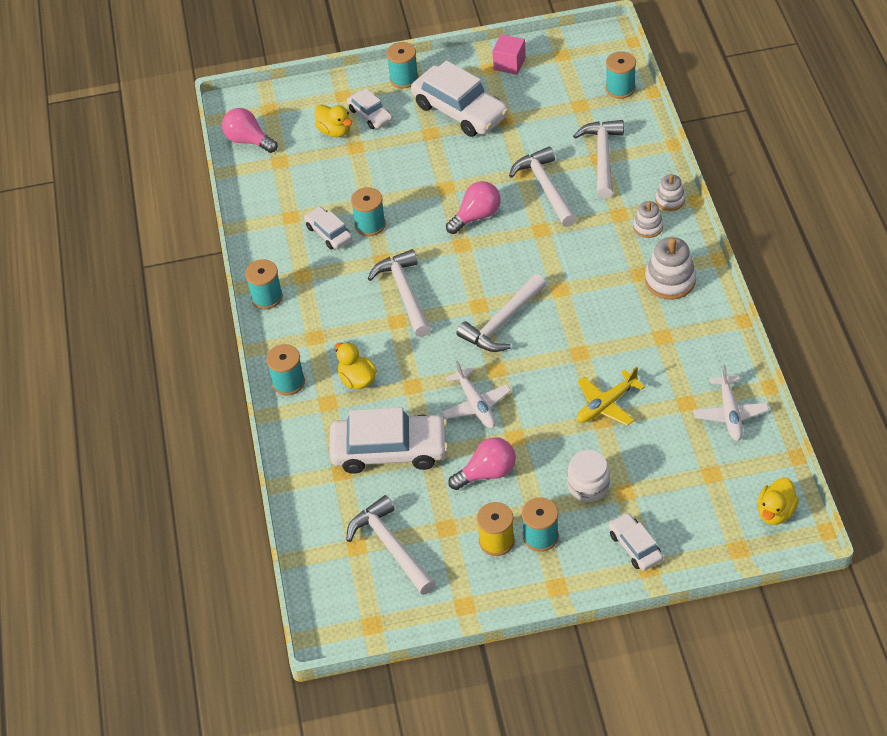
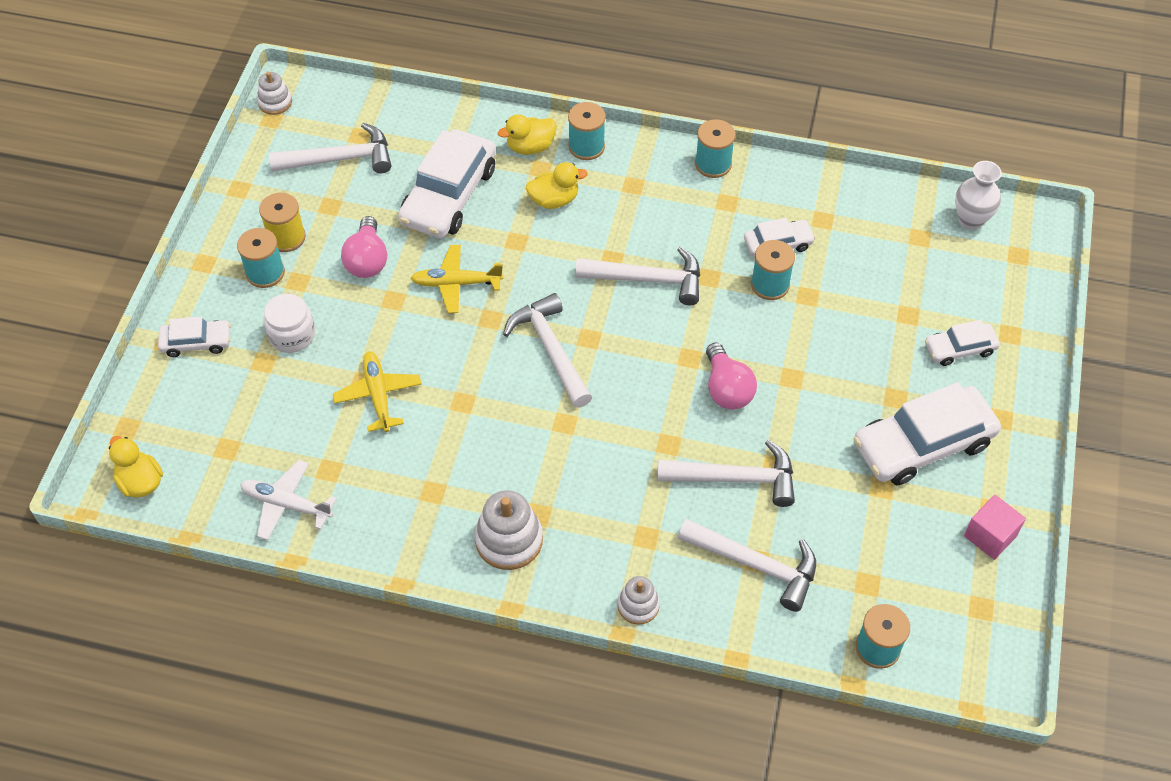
camera: 110 degrees right, 5 degrees up
(248, 140) = (970, 220): pink light bulb -> white vase
(335, 131) = (947, 304): yellow duck -> yellow duck (530, 147)
(404, 78) = (1013, 407): turquoise spool -> none
(476, 404) = (456, 283): white plane -> yellow plane
(648, 227) = (607, 558): white stacking toy -> white stacking toy (275, 102)

